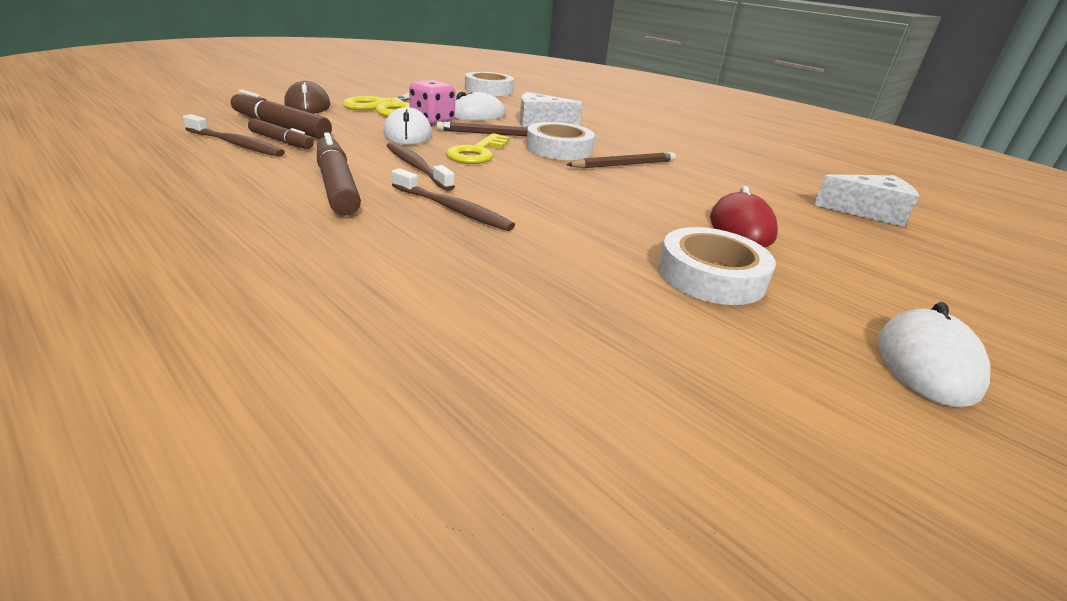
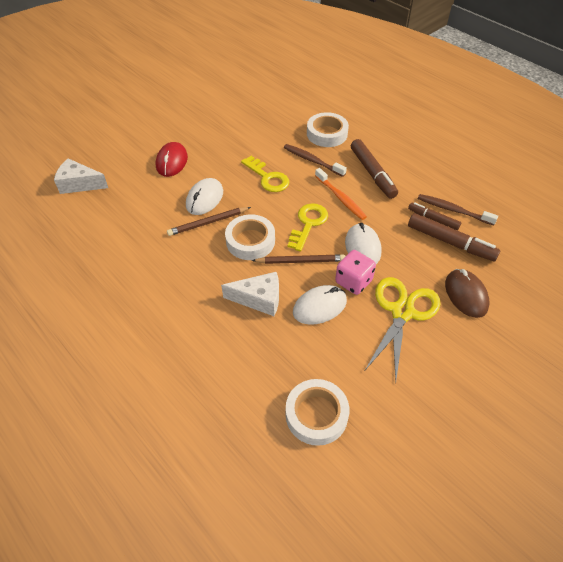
camera: 175 degrees left, 20 degrees up
(416, 167) = (340, 198): brown toothbrush -> orange toothbrush
(544, 195) = (267, 177): none -> yellow key
(711, 276) = (208, 130): white tape -> white tape (327, 134)
(927, 363) = (160, 102): white mouse -> white mouse (204, 199)

